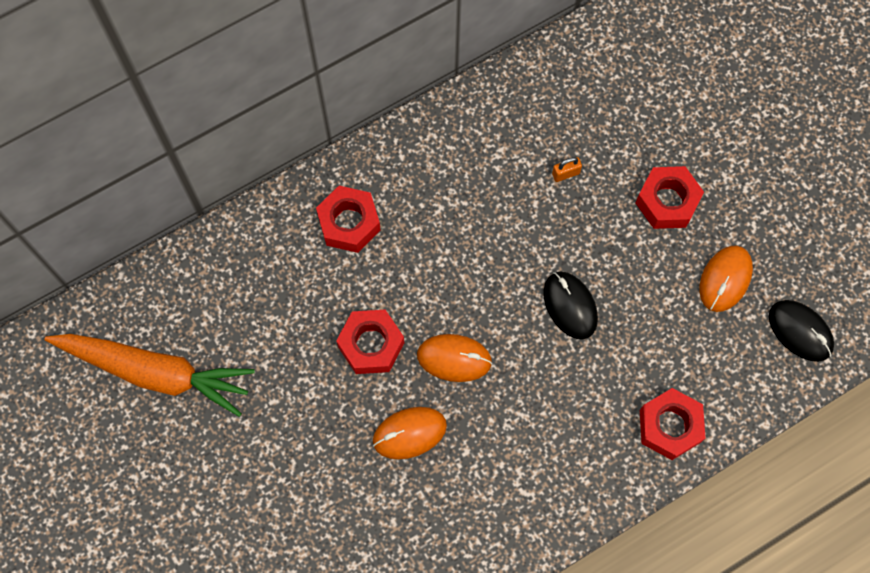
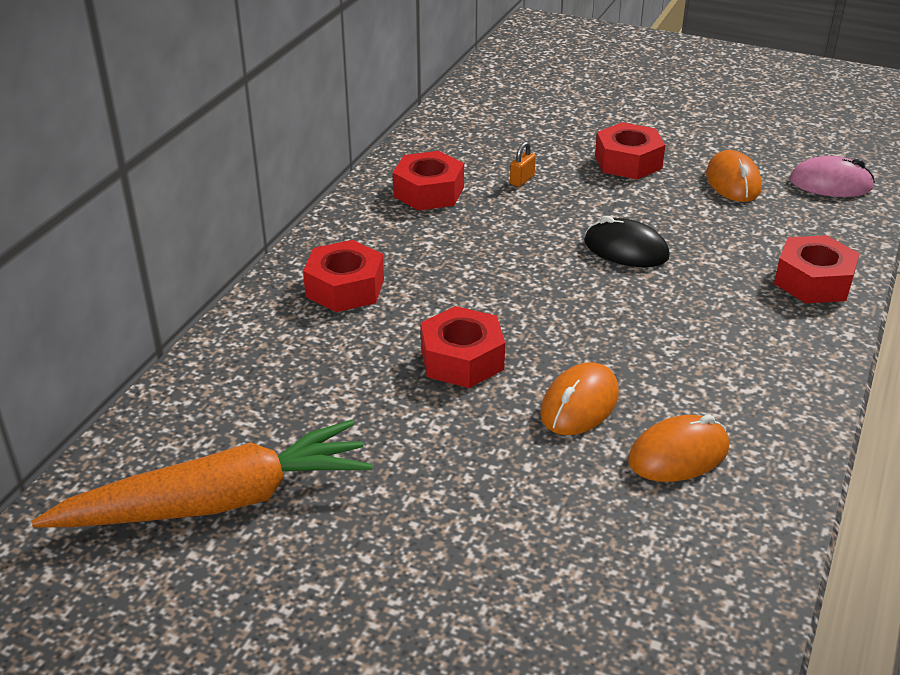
camera: 35 degrees left, 35 degrees down
(454, 358) = (560, 330): orange mouse -> orange mouse (678, 454)
(485, 145) = (429, 192): none -> red nut
(800, 331) = (831, 184): black mouse -> pink mouse

